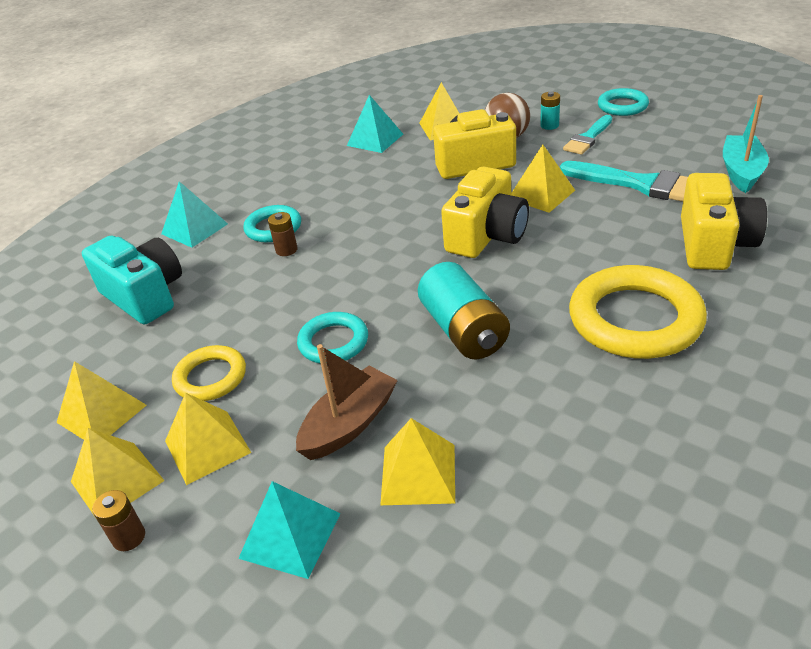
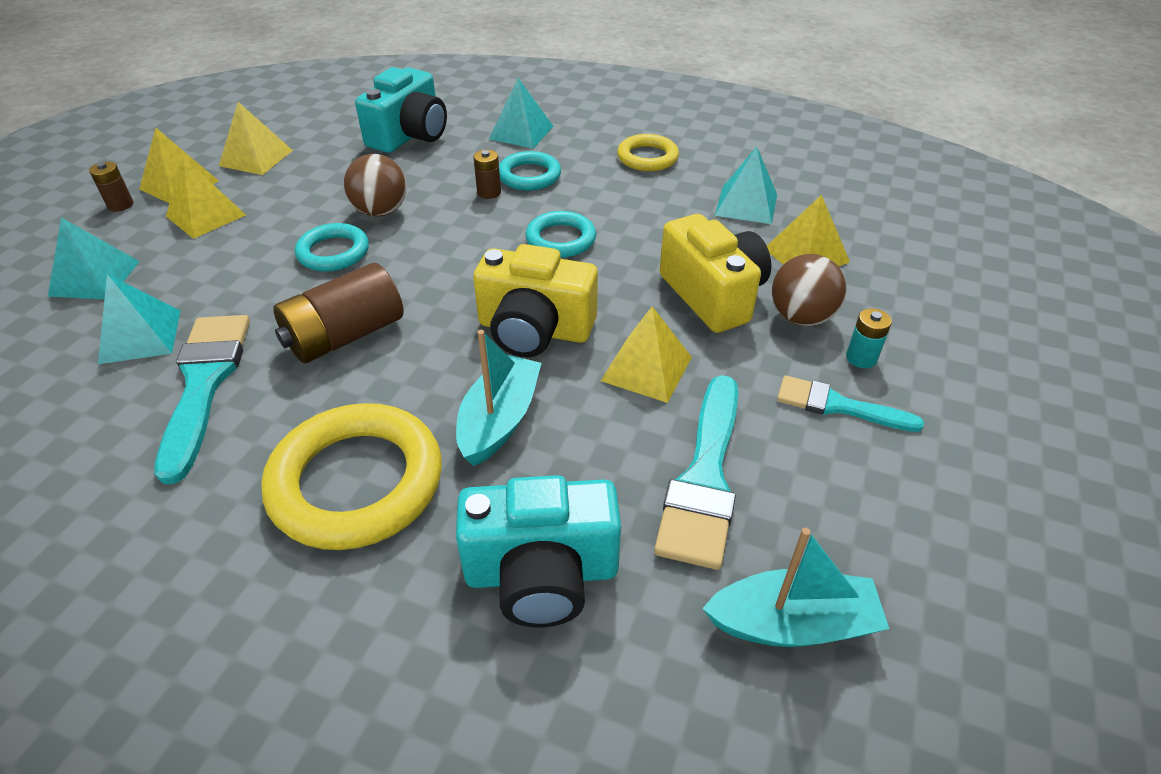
camera: 70 degrees right, 5 degrees up
(210, 377) = (291, 196): yellow ring -> yellow ring (647, 157)
(279, 313) = (381, 211): none -> brown ball
(349, 424) = (215, 284): brown boat -> none
(418, 474) = (140, 336): yellow pyramid -> turquoise pyramid
(464, 330) = (345, 336): turquoise battery -> brown battery
(505, 415) = (204, 383): none -> turquoise brush
(580, 254) = (499, 420): none -> turquoise boat
(622, 106) = (981, 443): turquoise ring -> turquoise ring (561, 239)
(714, 244) = (541, 573): yellow camera -> turquoise camera

